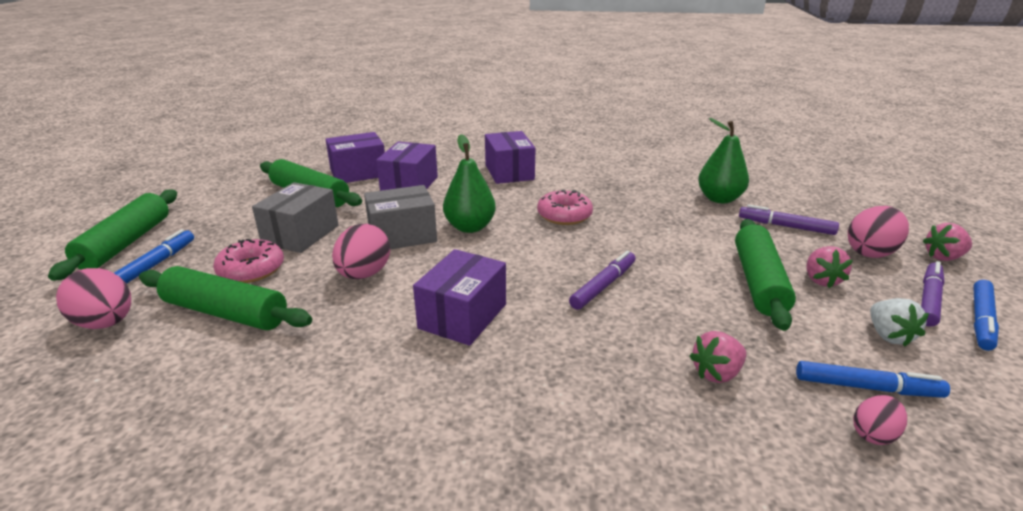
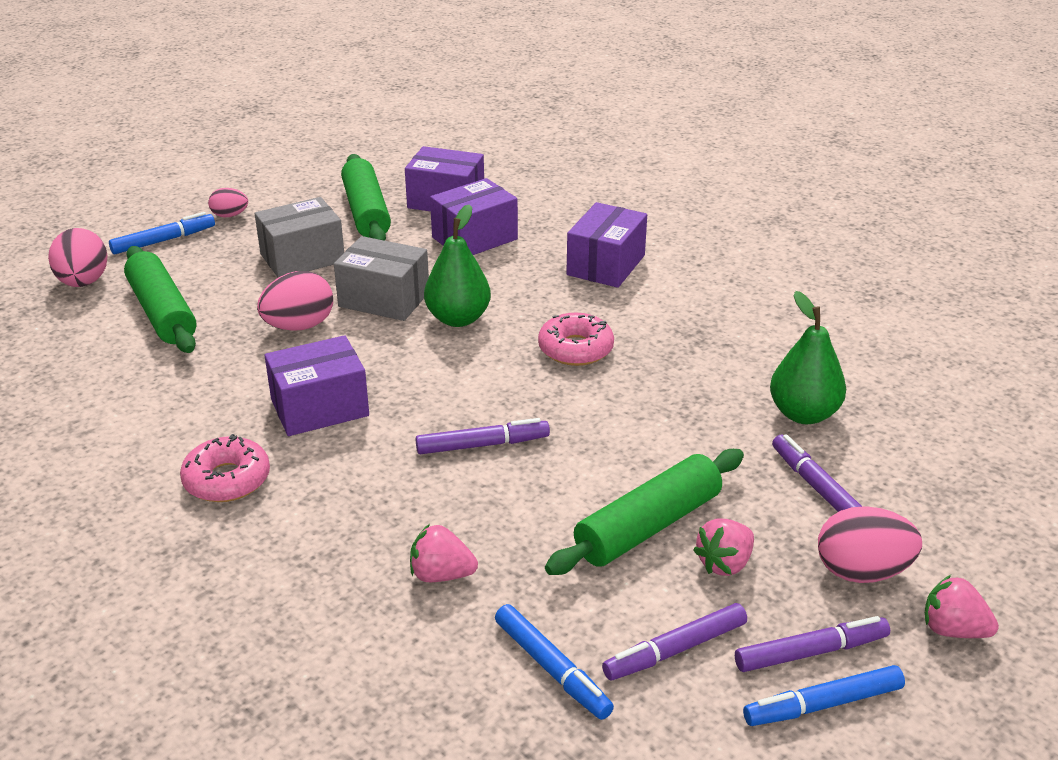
camera: 40 degrees right, 5 degrees up
(126, 243) = (168, 207): green rolling pin -> none
(251, 269) = (223, 278): pink donut -> pink donut (227, 480)
(873, 434) = (480, 698): pink egg -> pink egg (230, 215)
(888, 336) = (675, 650): white strawberry -> purple marker

